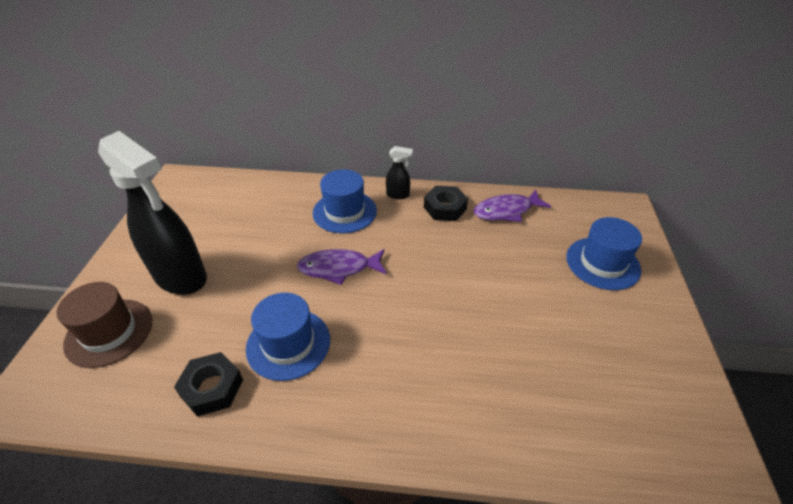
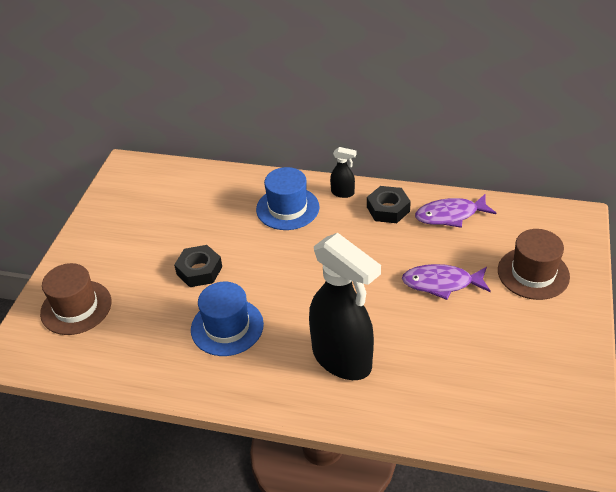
camera: 10 degrees right, 0 degrees up
(181, 277) = (134, 263): black spray bottle -> black spray bottle (342, 359)
(212, 388) = (162, 357): black nut -> black nut (199, 270)
(338, 268) = (276, 263): purple fish -> purple fish (441, 283)
(602, 263) = (533, 273): blue hat -> brown hat

